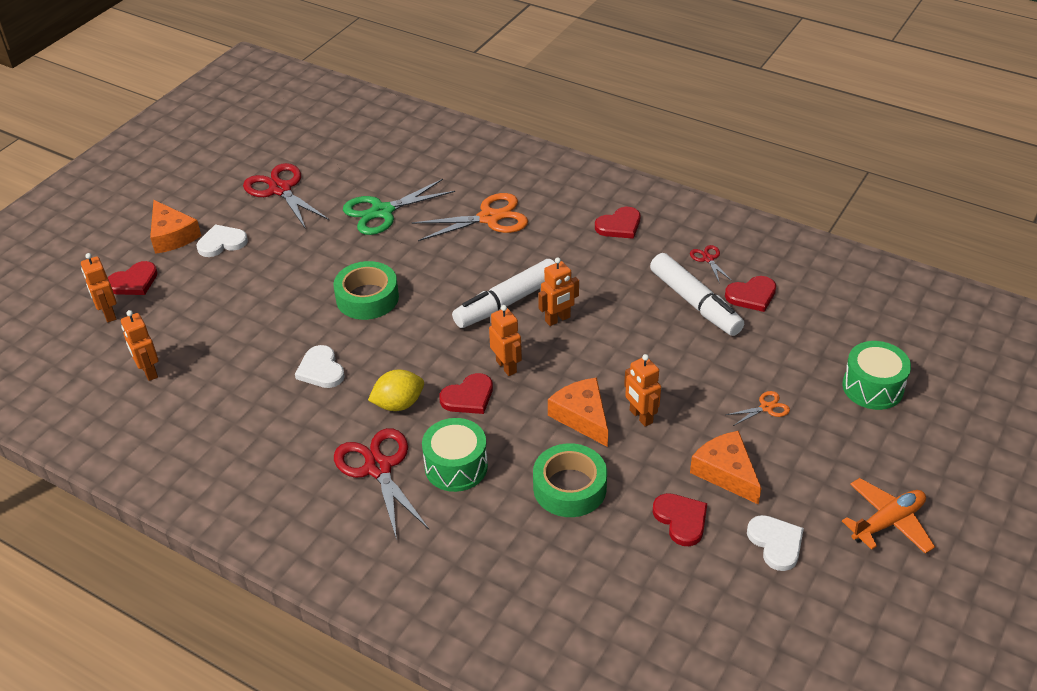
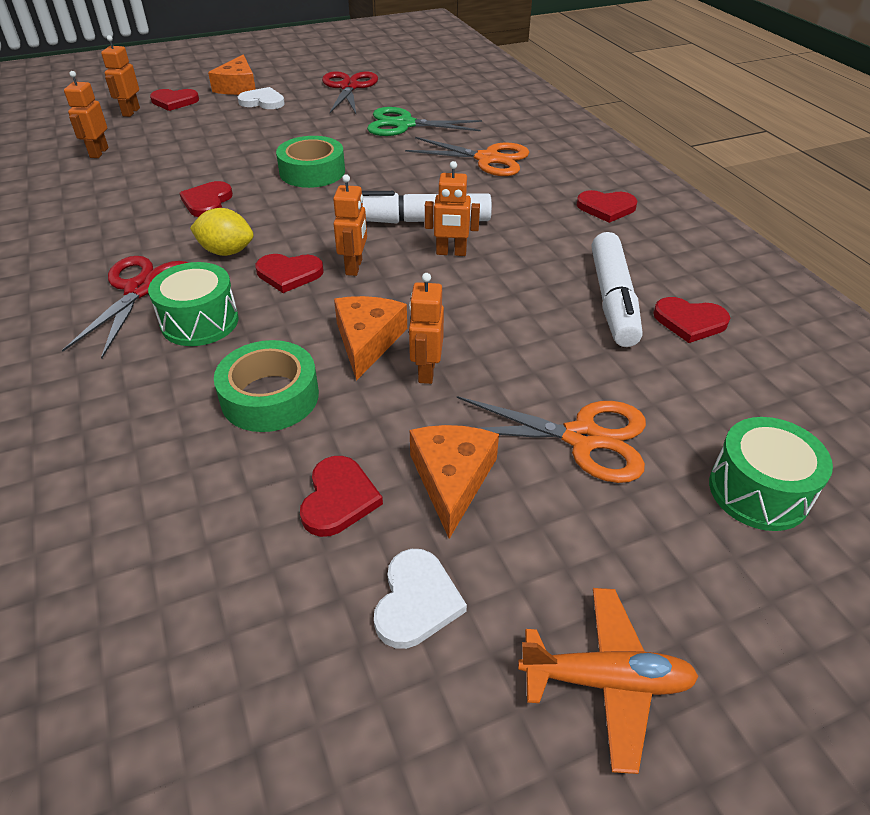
camera: 35 degrees right, 0 degrees up
(321, 370) = (207, 202): white heart -> red heart
(708, 259) = (673, 269): red scissors -> none
(766, 407) = (583, 438): orange scissors -> orange scissors, size x2.10

